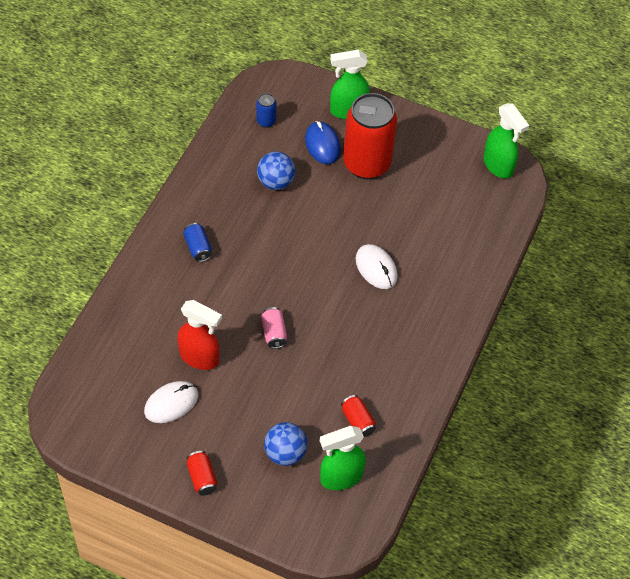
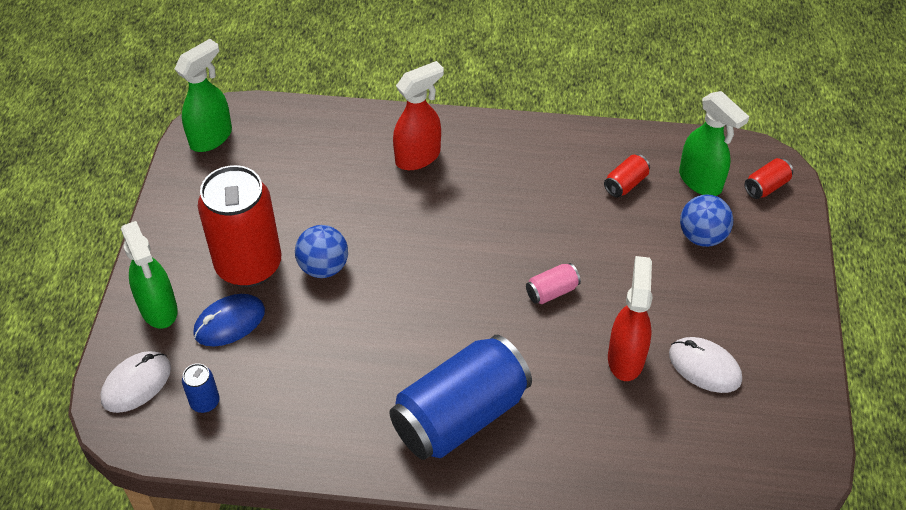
camera: 105 degrees left, 5 degrees down
(198, 248) = (460, 415): blue can -> blue can, size x2.44
(202, 478) = (779, 304): red can -> red can (766, 186)
(275, 182) = (313, 358): blue ball -> blue ball (323, 267)
(376, 268) = (412, 216): white mouse -> white mouse (136, 383)
(435, 289) = (418, 157): none -> red spray bottle

